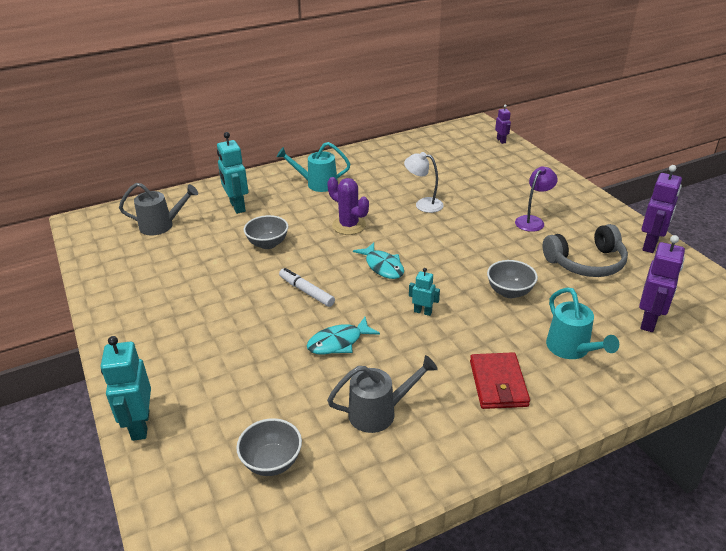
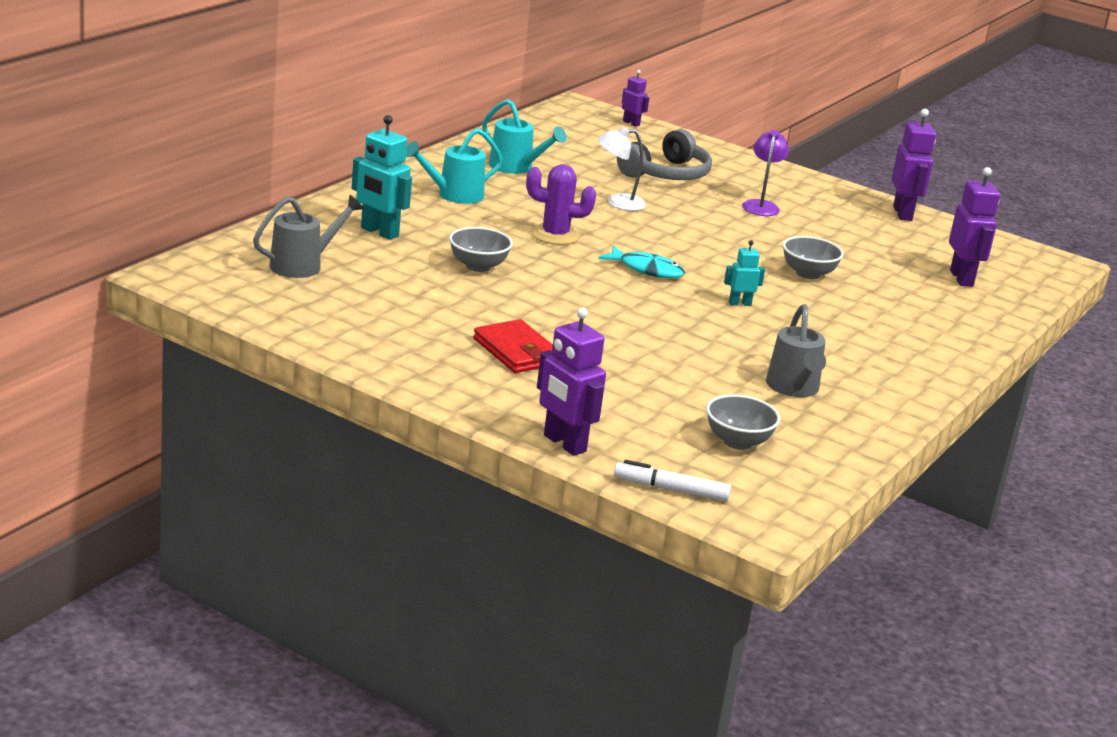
camera: 35 degrees left, 10 degrees down
(140, 425) = (564, 443): turquoise robot -> purple robot
(306, 291) = (589, 305): white marker -> white marker (671, 490)
(338, 342) = (684, 343): turquoise fish -> none
(379, 412) = (793, 388): grey watering can -> grey watering can turned 135 degrees clockwise
(498, 383) = (877, 348): red wallet -> red wallet (517, 351)
(571, 349) = (915, 311): turquoise watering can -> turquoise watering can (516, 167)
(586, 263) = (856, 238): grey headphones -> grey headphones (666, 174)

